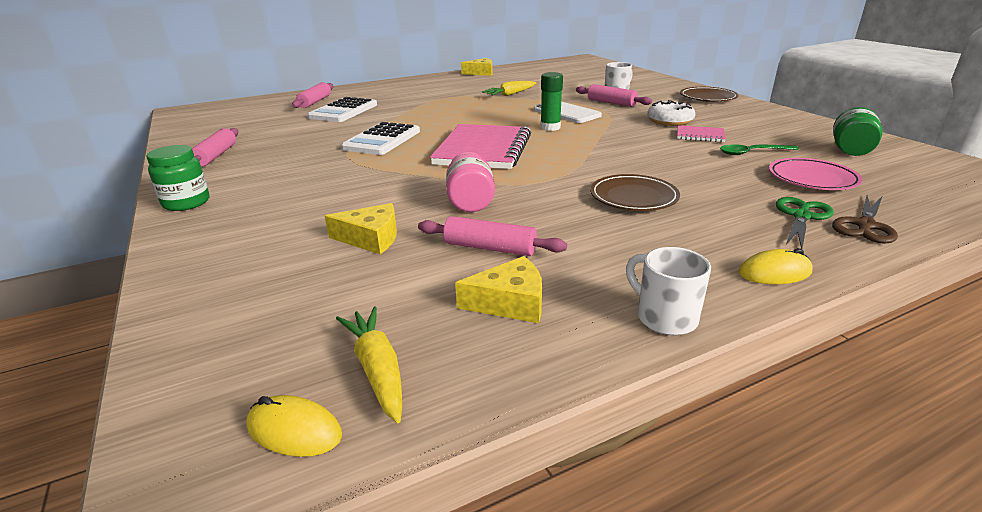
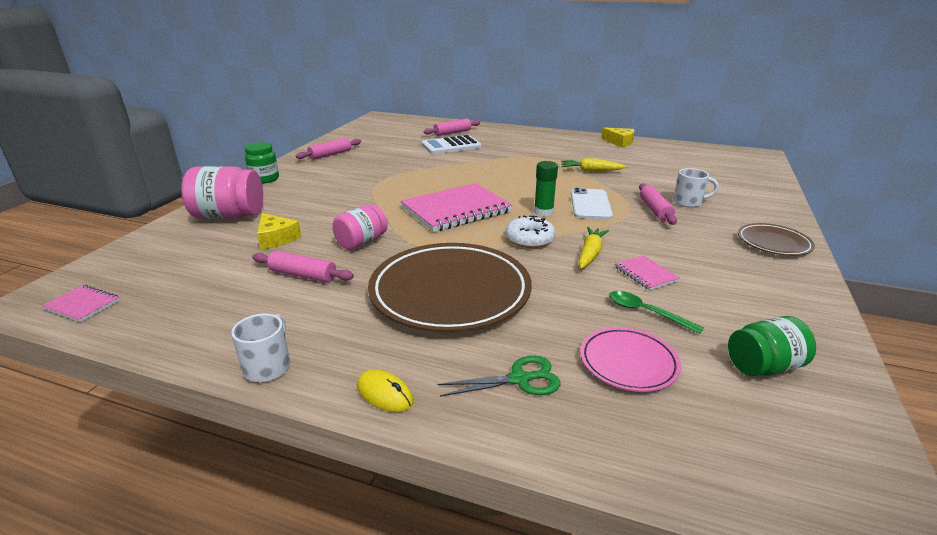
camera: 45 degrees right, 0 degrees up
(242, 249) = (229, 216): none -> pink jar
(294, 430) = (82, 305): yellow mouse -> pink notebook
(377, 369) = (143, 301): yellow carrot -> yellow carrot (590, 253)
(382, 140) = (421, 177): white calculator -> none
(490, 248) = (303, 275): pink rolling pin -> pink rolling pin turned 45 degrees counterclockwise
(510, 302) = (240, 308): yellow cheese -> none
(633, 197) = (450, 292): brown plate -> brown plate, size x2.00
(670, 121) = (658, 249): white donut -> white donut (530, 239)
(865, 225) = (546, 420): brown scissors -> none

